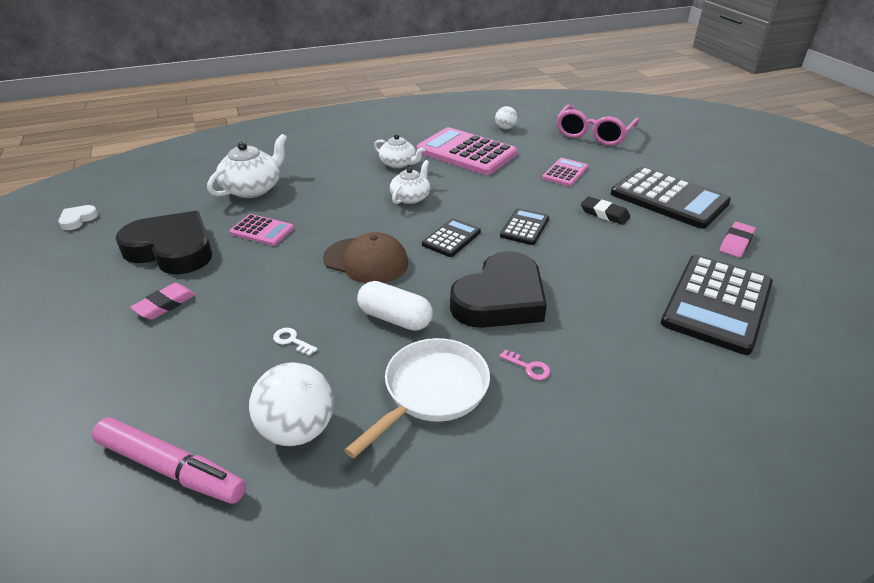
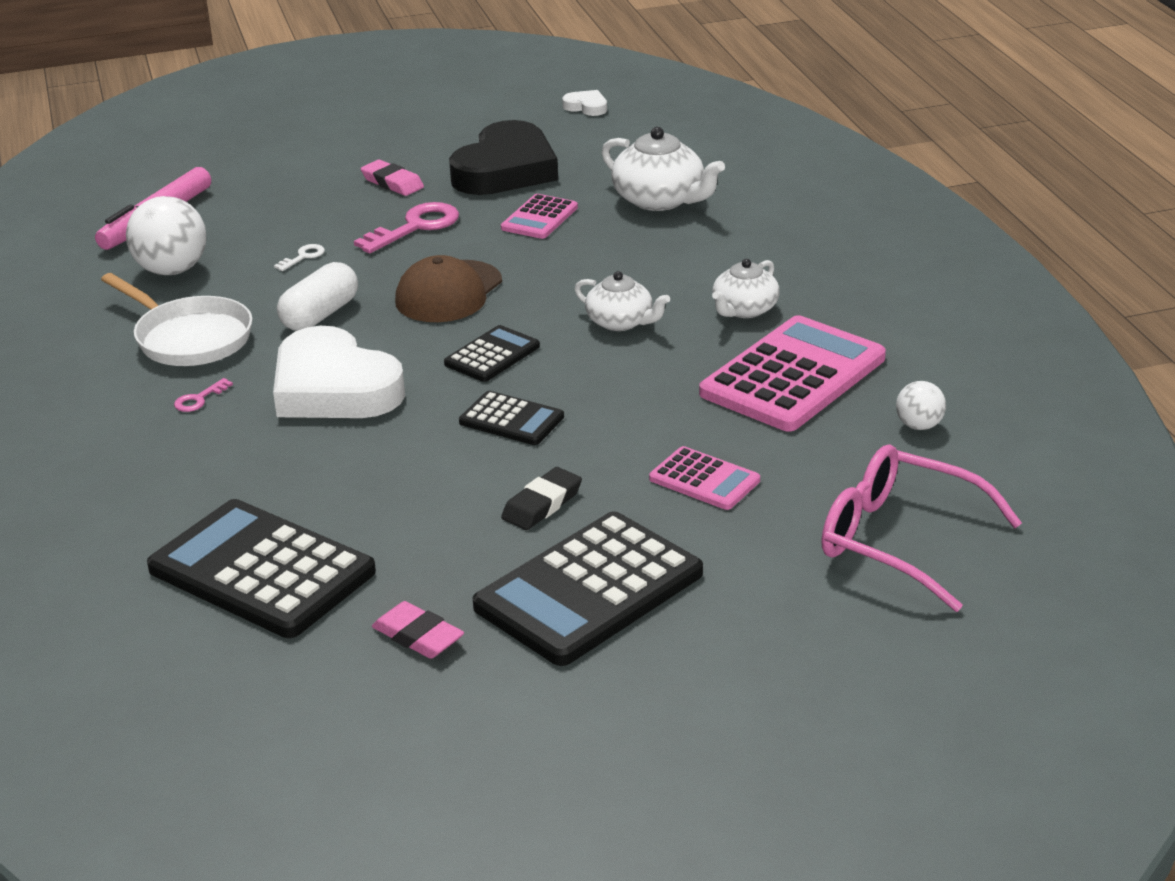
camera: 95 degrees right, 5 degrees down
(256, 285) = (415, 227): none -> pink key
(451, 238) = (492, 355): black calculator -> black calculator turned 90 degrees counterclockwise
(500, 299) = (334, 388): black heart -> white heart

